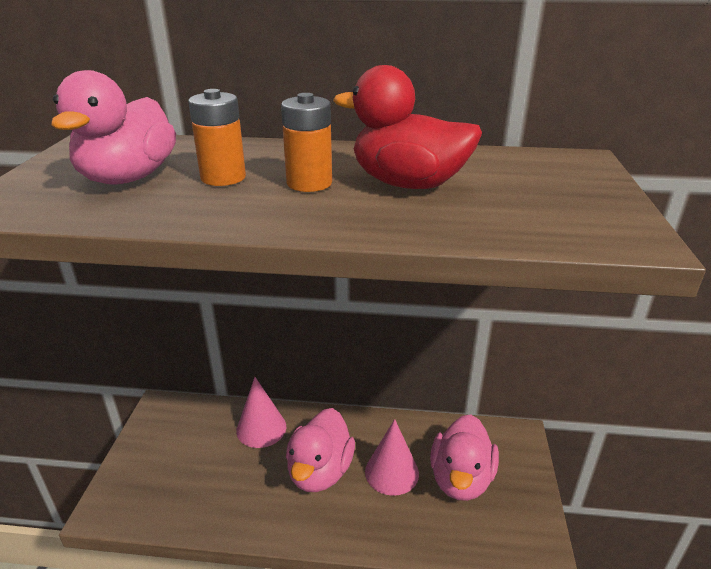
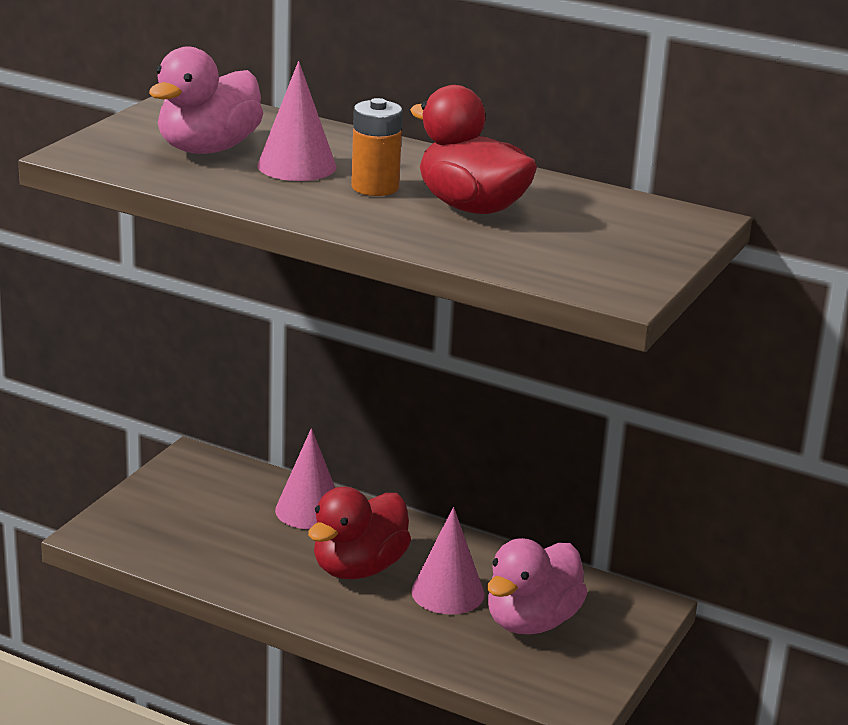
camera: 20 degrees right, 5 degrees down
(223, 178) = (296, 166): orange battery -> pink cone
(320, 471) = (358, 568): pink duck -> red duck

